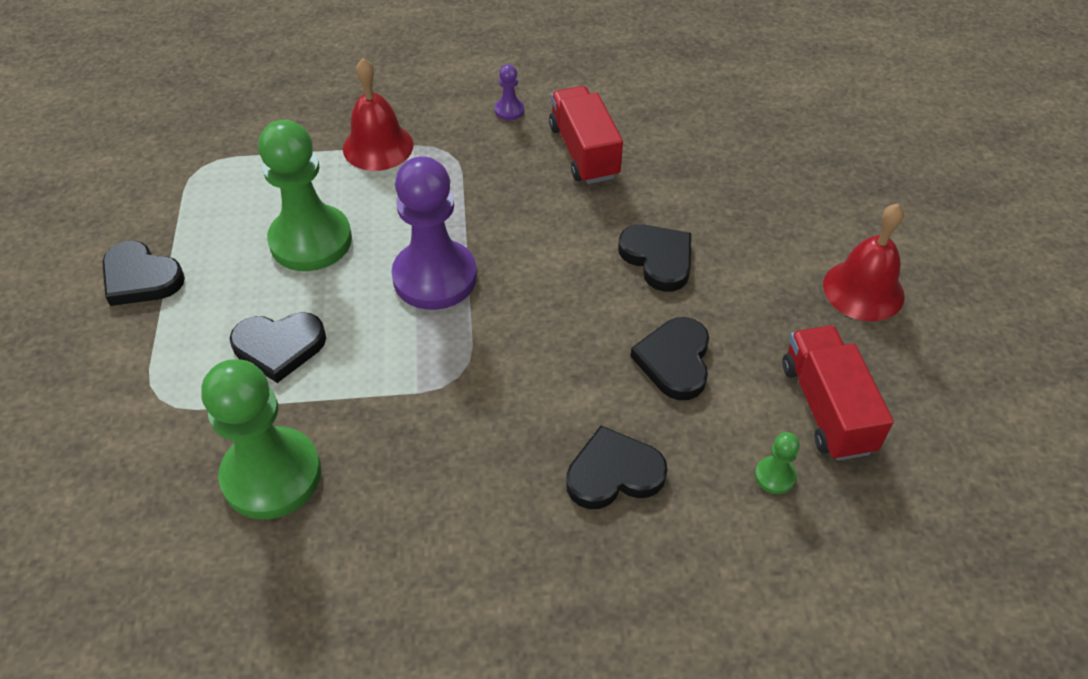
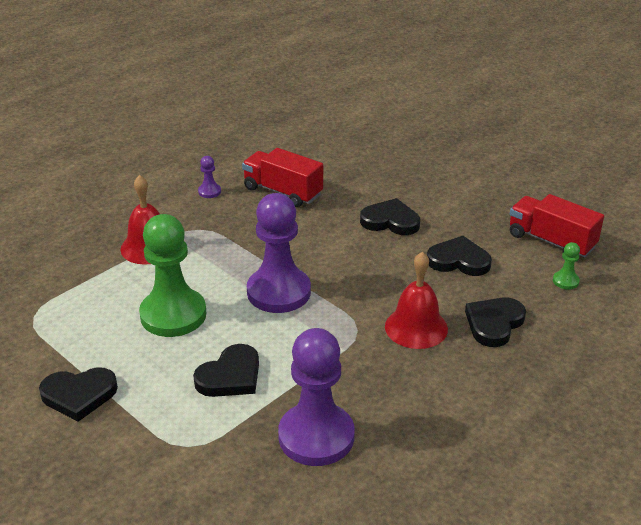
camera: 40 degrees left, 15 degrees down
(272, 475) = (316, 436): green pawn -> purple pawn
(675, 361) = (458, 260): black heart -> black heart turned 135 degrees clockwise
(863, 290) = (505, 185): red bell -> red bell (416, 327)

